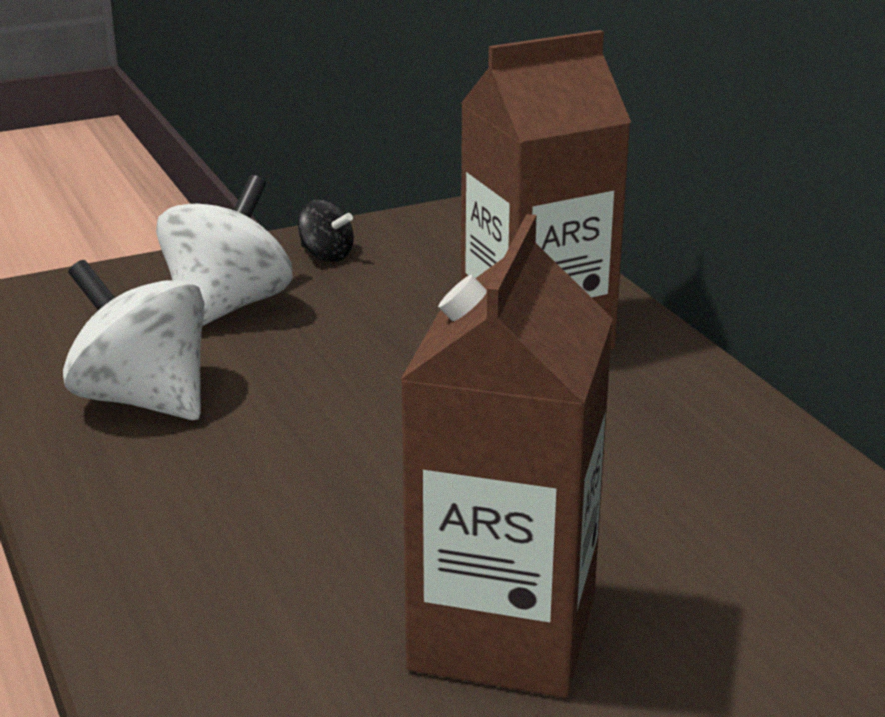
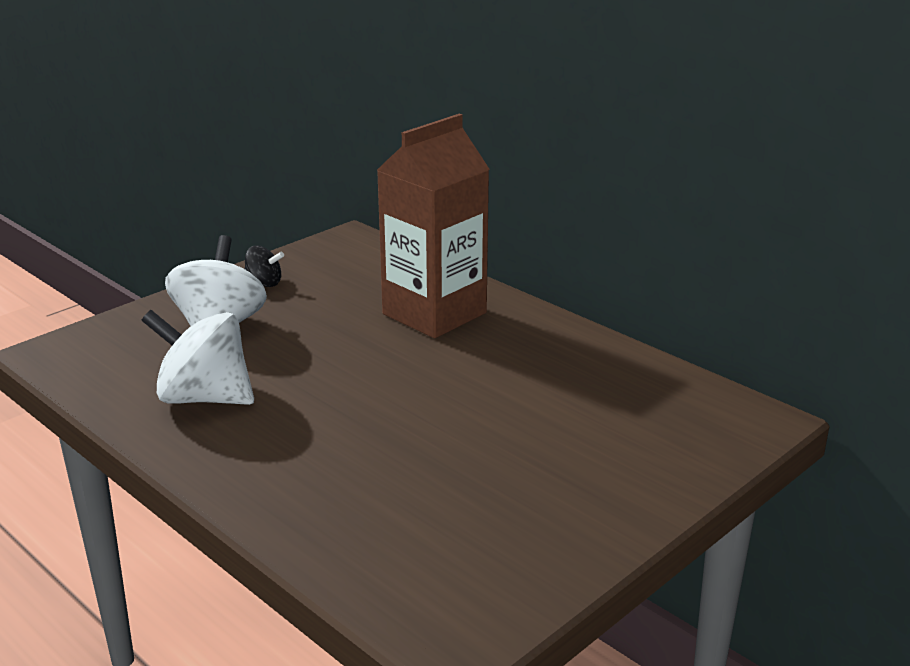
camera: 20 degrees left, 0 degrees up
(503, 633) = (519, 488): brown carton -> none

